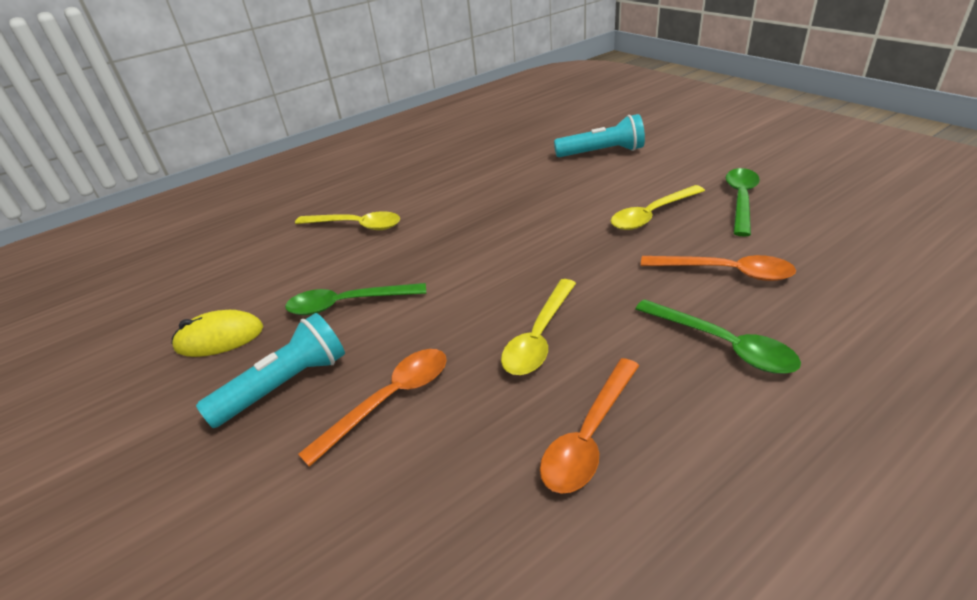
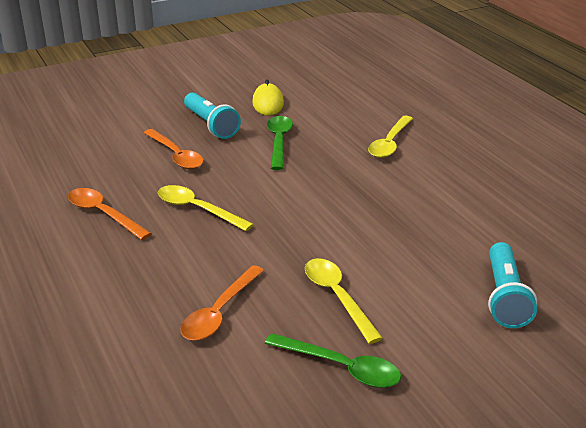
camera: 95 degrees right, 5 degrees down
(722, 344) = (138, 282): green spoon -> none

